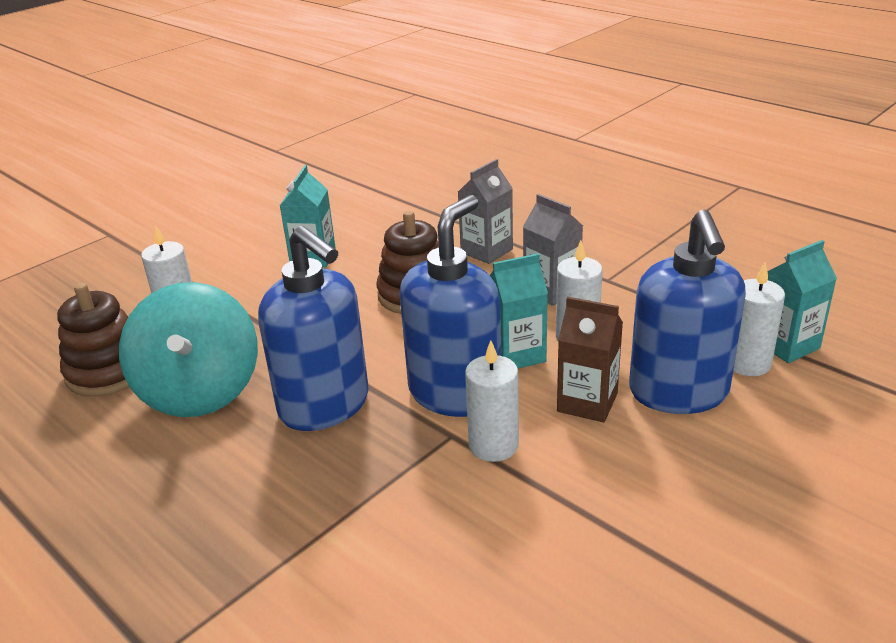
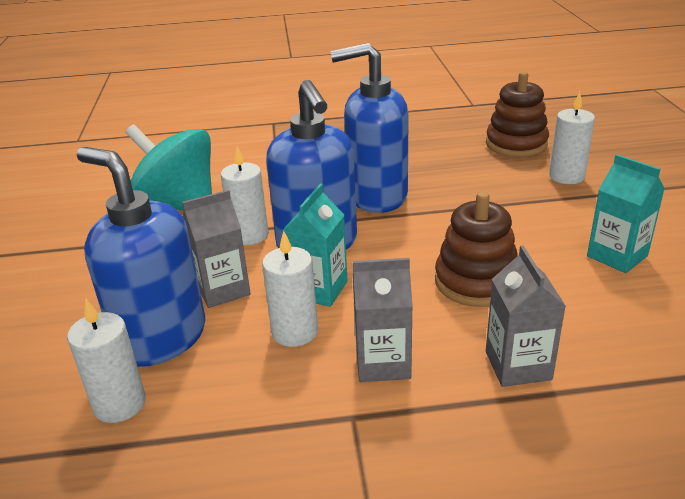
camera: 130 degrees right, 0 degrees up
(200, 391) = (452, 165): turquoise spinning top -> turquoise spinning top (177, 205)
(587, 402) = (223, 290): brown carton -> grey carton
(786, 345) = (90, 454): turquoise carton -> none

